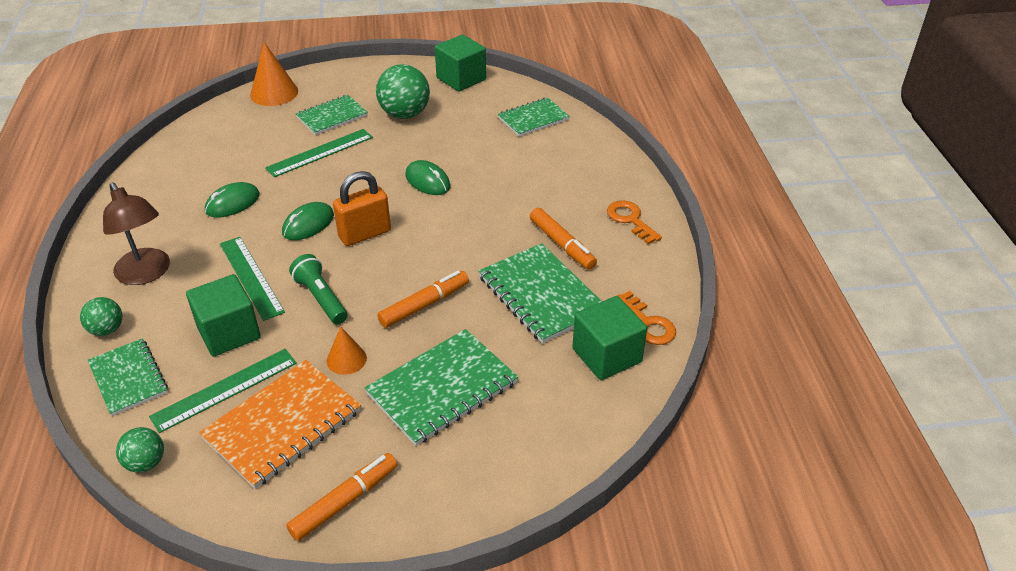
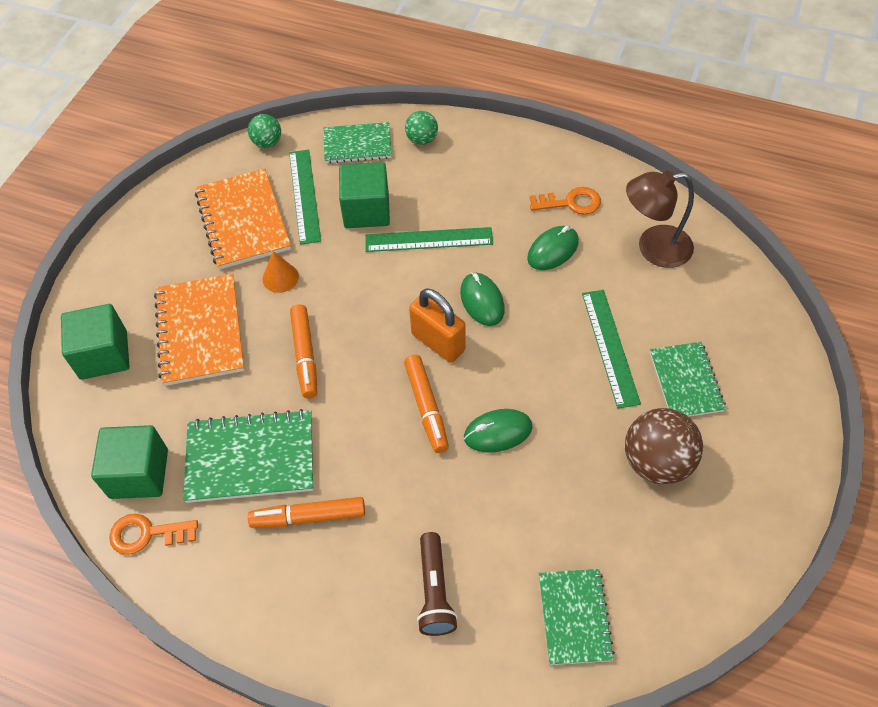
camera: 120 degrees right, 15 degrees up
(146, 274) = (479, 172): brown lamp -> brown lamp (653, 248)
(232, 203) = (553, 250): green mouse -> green mouse turned 60 degrees clockwise
(274, 93) = (770, 338): orange cone -> none
(321, 298) = (367, 281): green flashlight -> none
(344, 501) = (148, 237): orange marker -> orange marker (426, 407)
(364, 234) = (438, 342): orange padlock -> orange padlock turned 45 degrees counterclockwise
(405, 114) = (656, 462): green ball -> brown ball
(442, 388) = (200, 331): green notebook -> orange notebook
(461, 79) = (724, 570): green cube -> green cube (104, 355)
(564, 172) = (434, 591): none -> brown flashlight
(630, 220) = (301, 616): orange key -> orange key (570, 203)

